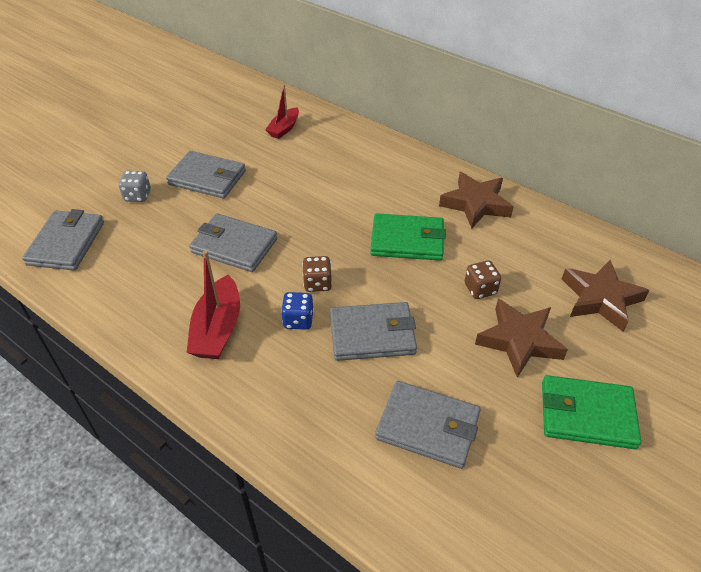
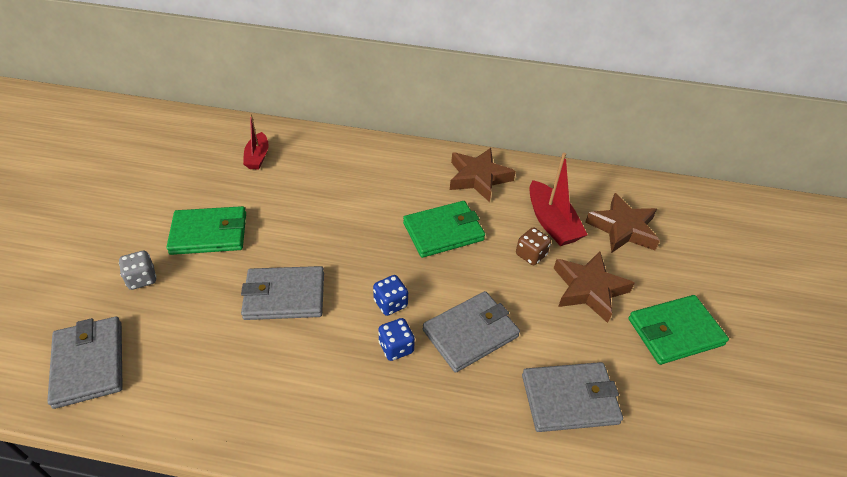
camera: 30 degrees left, 0 degrees up
(207, 178) = (209, 233): grey wallet -> green wallet
(218, 329) = (324, 390): red boat -> red boat (551, 223)
(317, 283) = (390, 303): brown dice -> blue dice

